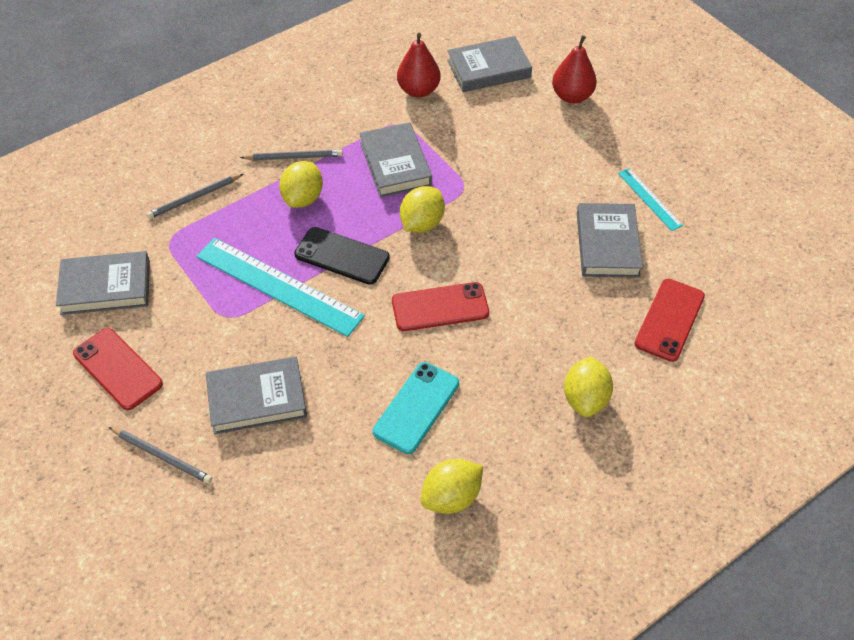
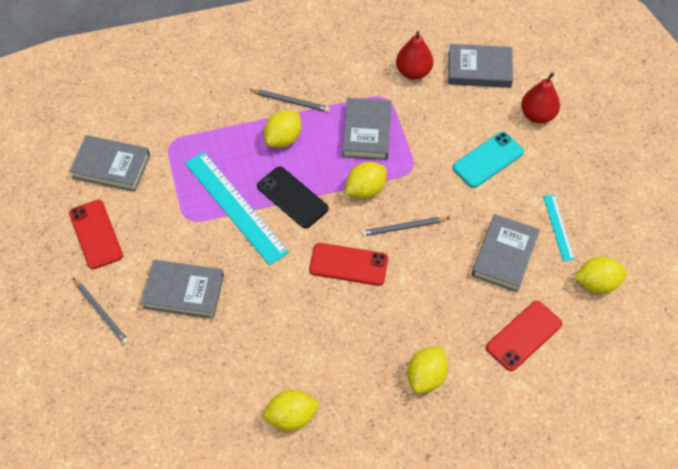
camera: 20 degrees right, 5 degrees up
(194, 198) = (202, 113): grey pencil -> grey pencil (403, 227)
(416, 407) = (296, 339): turquoise phone -> turquoise phone (488, 160)
(718, 242) = (596, 283): none -> yellow lemon

